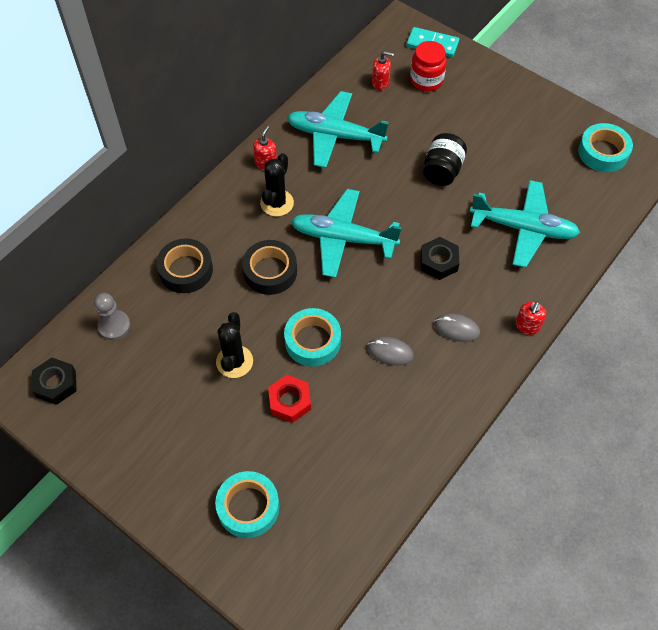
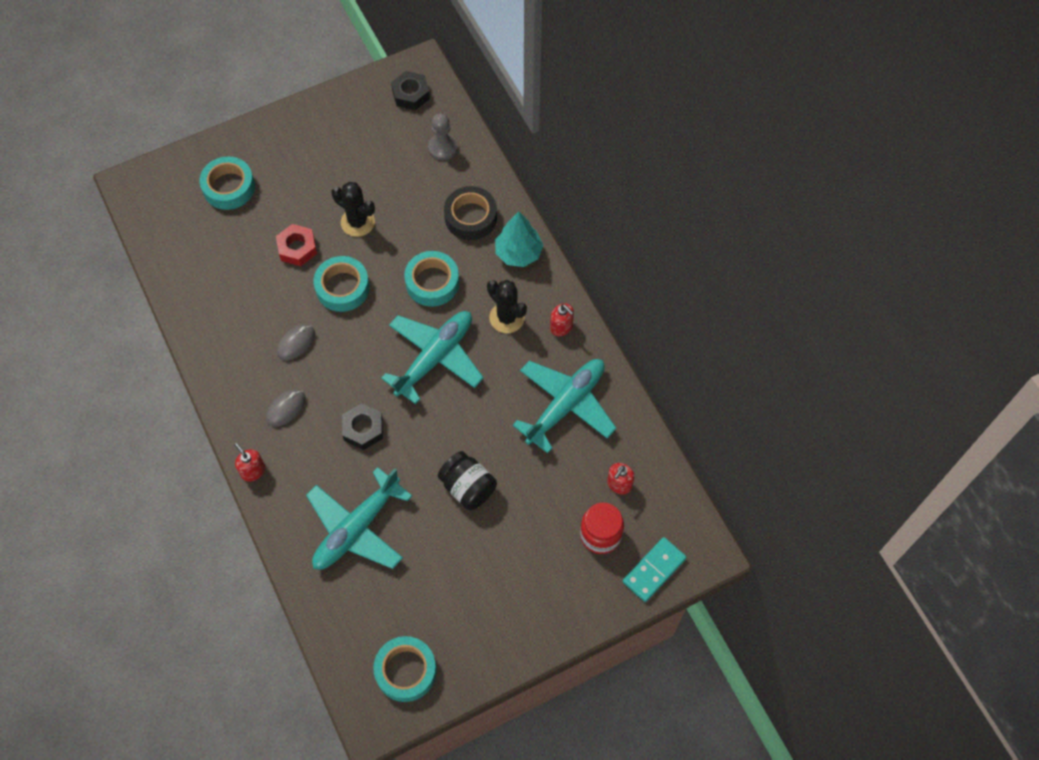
camera: 115 degrees right, 5 degrees up
(207, 219) = (518, 253): none -> turquoise tree
(270, 271) = (432, 282): black tape -> turquoise tape

